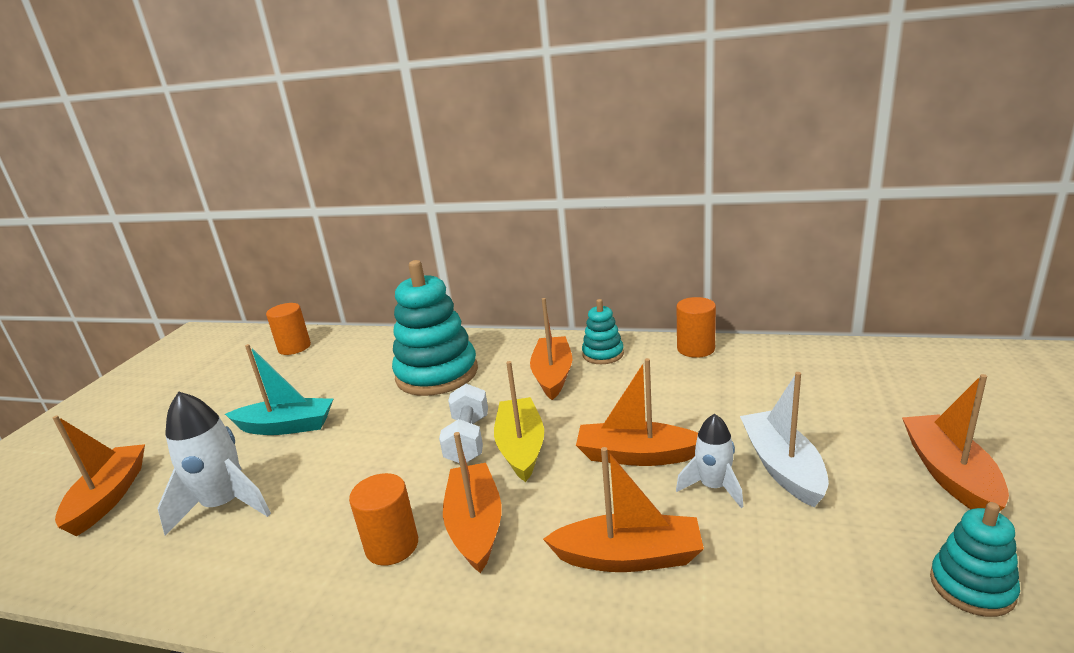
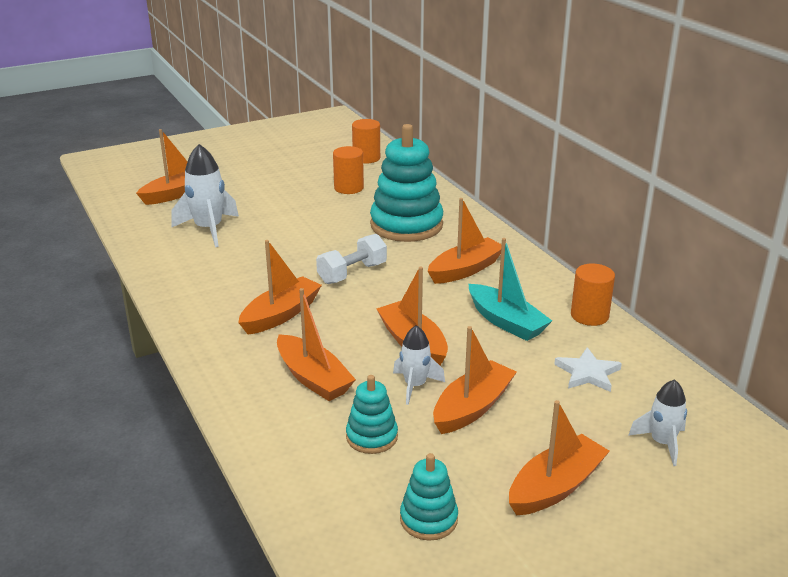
camera: 45 degrees right, 5 degrees up
(286, 426) = (288, 206): turquoise boat -> turquoise boat (506, 322)
(392, 545) = (237, 296): orange cylinder -> orange cylinder (349, 188)
(521, 447) = (368, 296): yellow boat -> none
(603, 354) = (522, 278): turquoise stacking toy -> turquoise stacking toy (372, 437)
(779, 384) = (587, 373): none -> white star
(782, 467) = (472, 407): white boat -> orange boat
(910, 392) = (662, 443): none -> white rocket

